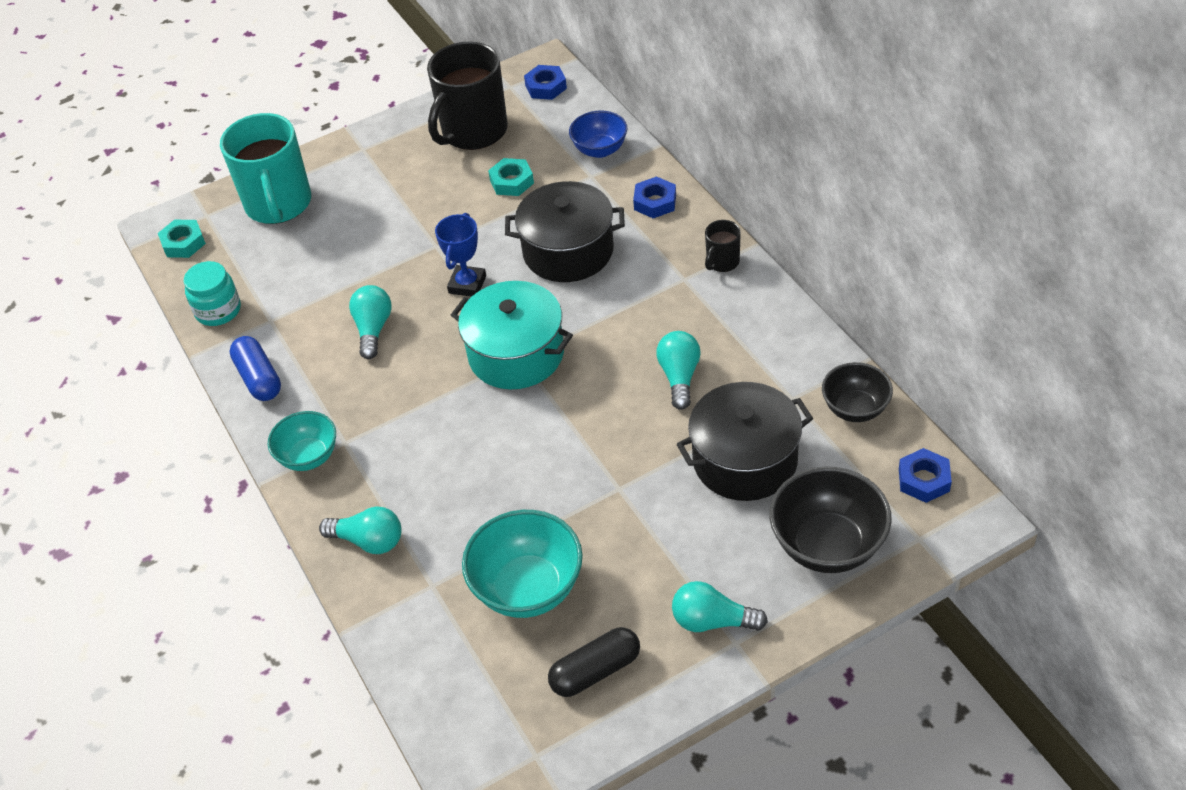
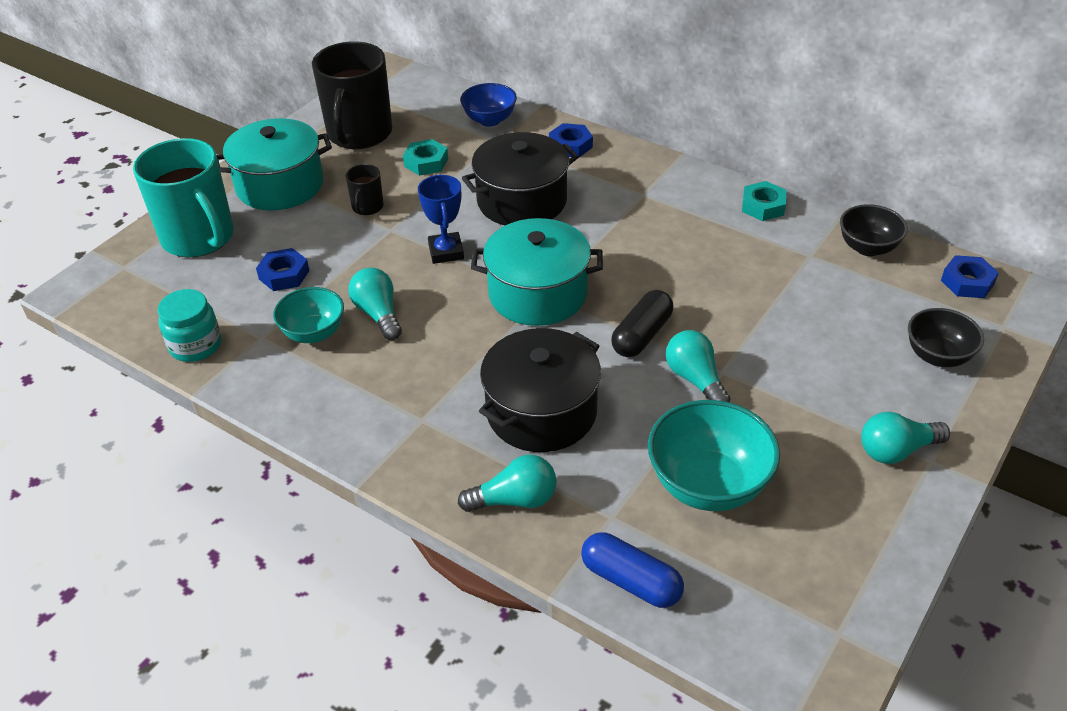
camera: 30 degrees left, 5 degrees down
(183, 243) = (113, 297): turquoise nut -> turquoise nut (763, 206)
(259, 378) = (285, 392): blue capsule -> blue capsule (631, 581)
(309, 457) = (393, 445): turquoise bowl -> turquoise bowl (314, 333)
(373, 169) = (280, 185): none -> turquoise pot
(546, 87) = (402, 86): blue nut -> blue nut (284, 275)
(595, 671) = (830, 533): black capsule -> black capsule (642, 335)
(679, 377) = (702, 268): turquoise light bulb -> turquoise light bulb (695, 379)
(722, 262) = (665, 173): black mug -> black mug (367, 207)
(745, 460) = (812, 314): black pot -> black pot (541, 412)
(827, 545) = (937, 356): black bowl -> black bowl, size x0.63

